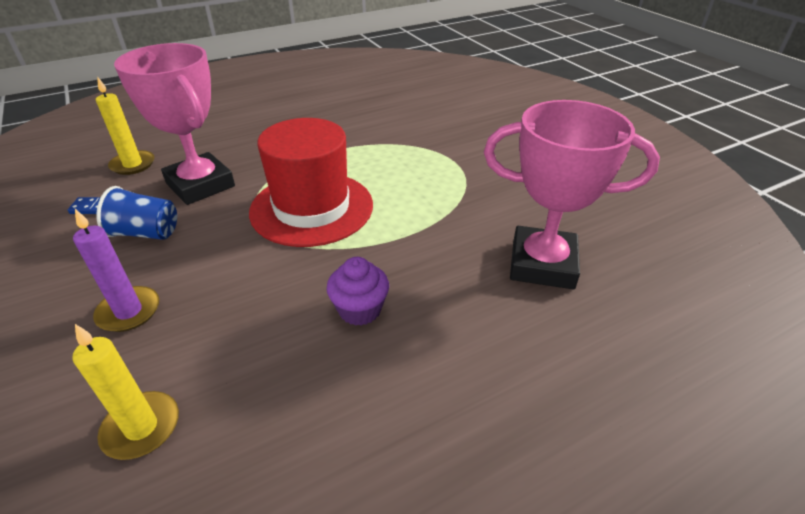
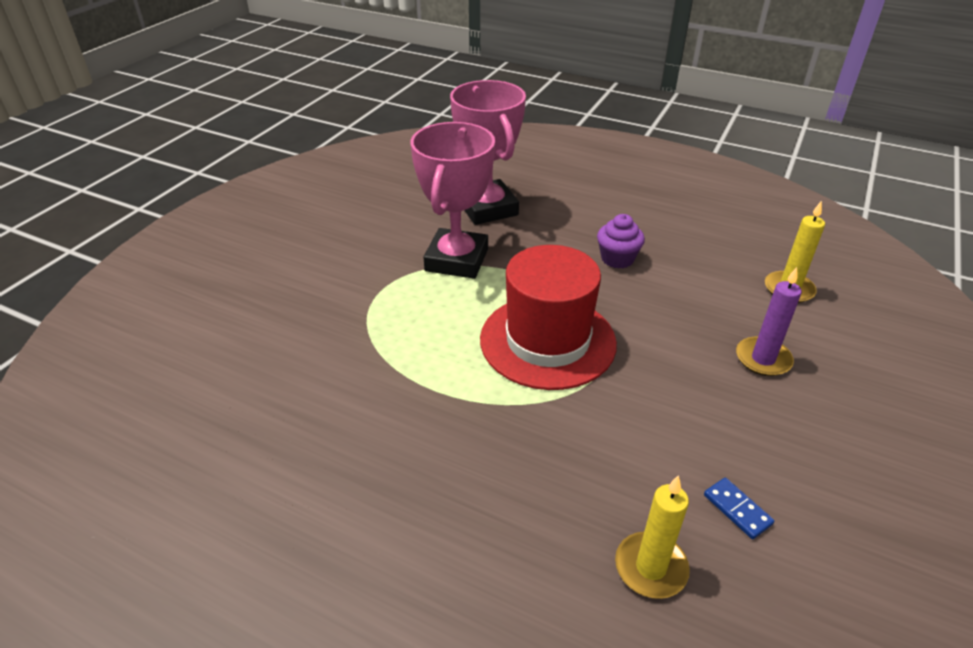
camera: 125 degrees left, 0 degrees up
(146, 233) = (706, 427): blue cup -> none
(200, 185) = (606, 452): pink trophy -> pink trophy (457, 260)

